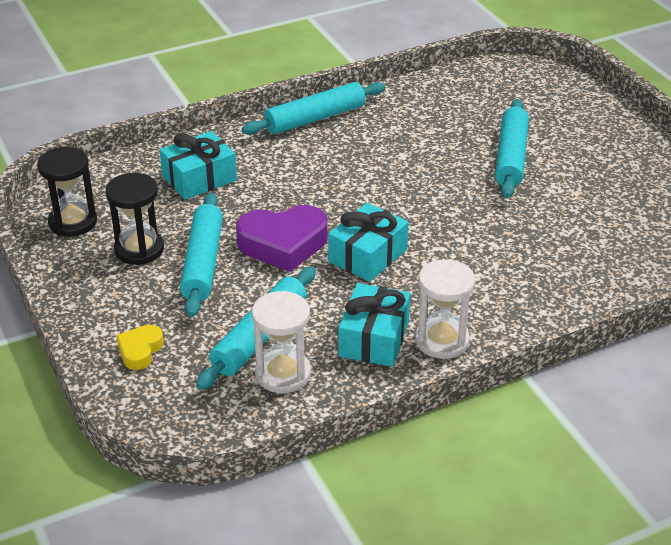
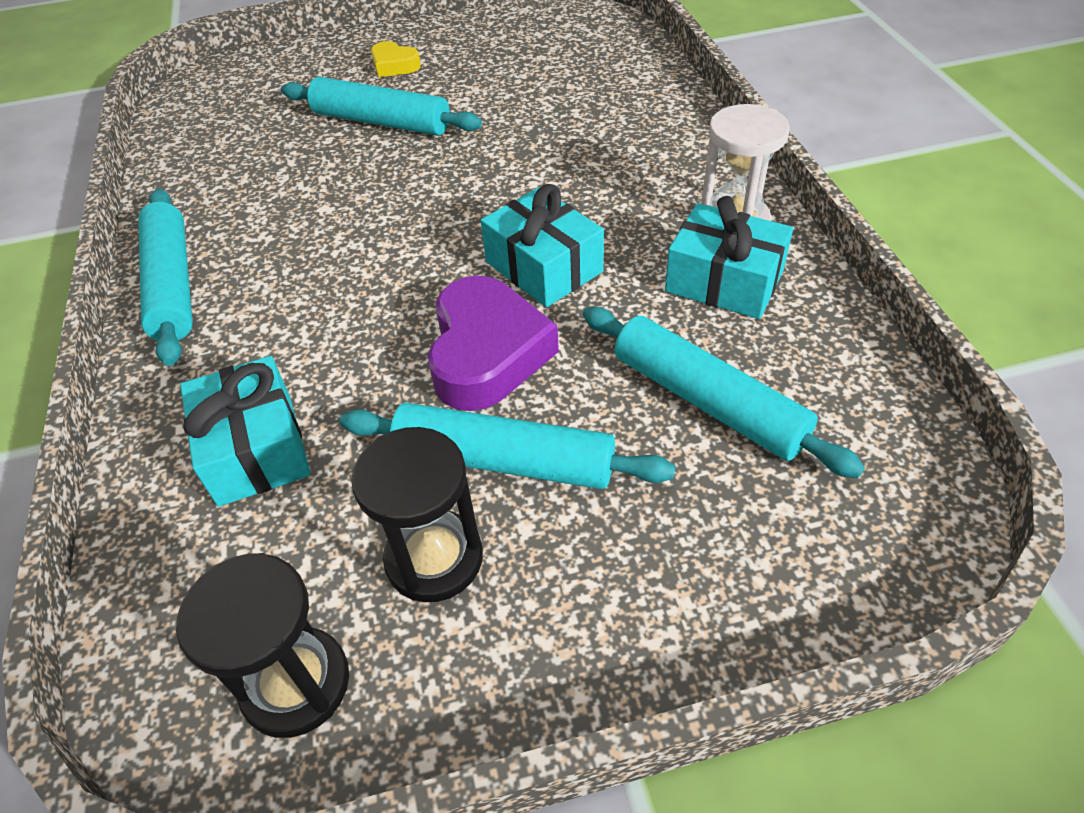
camera: 75 degrees left, 10 degrees up
(140, 350) = (730, 571): yellow heart -> yellow heart (394, 65)
(283, 374) = (795, 382): white hourglass -> none

